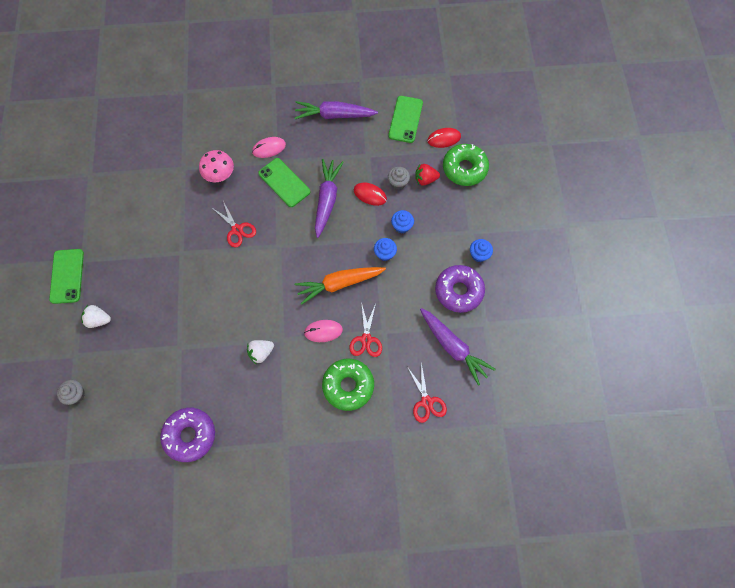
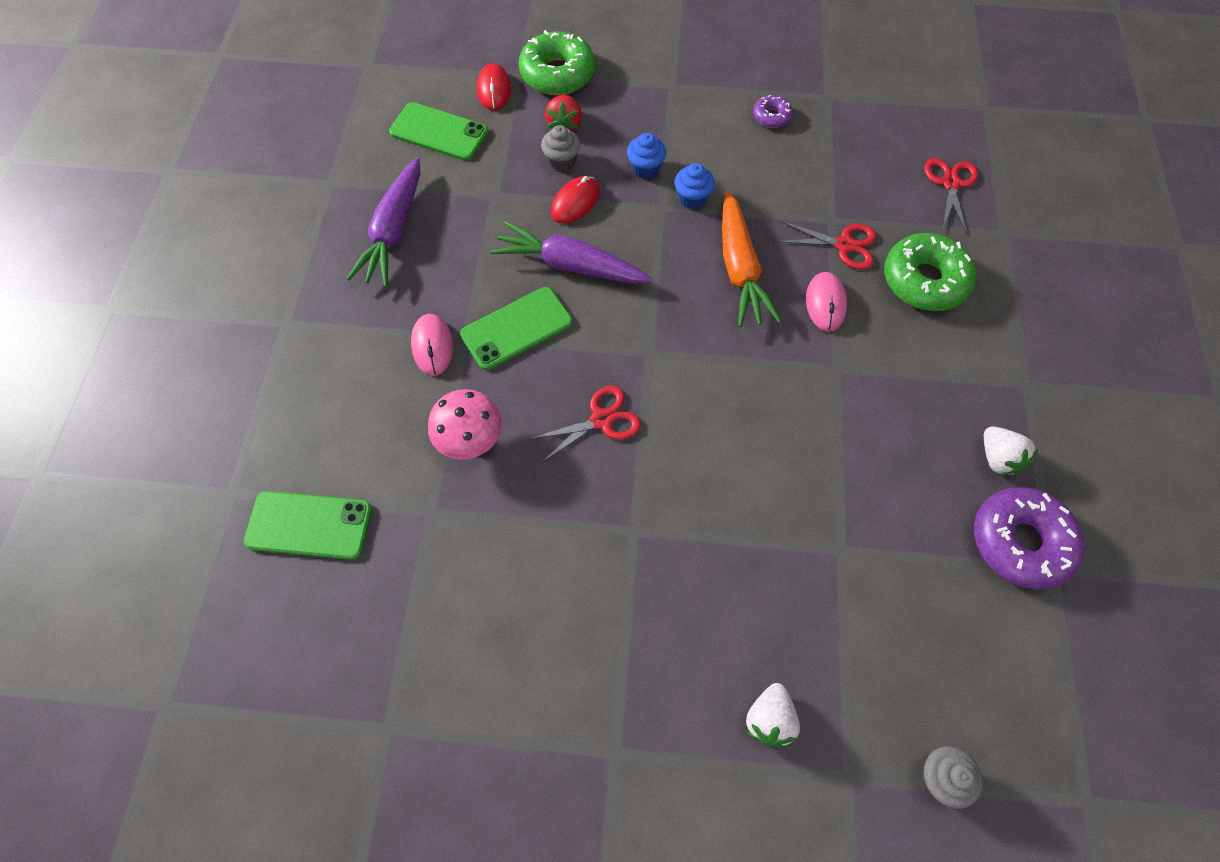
camera: 80 degrees left, 5 degrees down
(67, 276) = (651, 794): green phone -> green phone (309, 525)
(261, 353) = (860, 404): white strawberry -> white strawberry (997, 458)
(426, 402) = (950, 183): red scissors -> red scissors turned 75 degrees counterclockwise
(453, 347) = (863, 138): purple carrot -> none
(458, 291) = (771, 116): purple donut -> purple donut, size x0.50
(479, 255) = (713, 83): blue cupcake -> none

